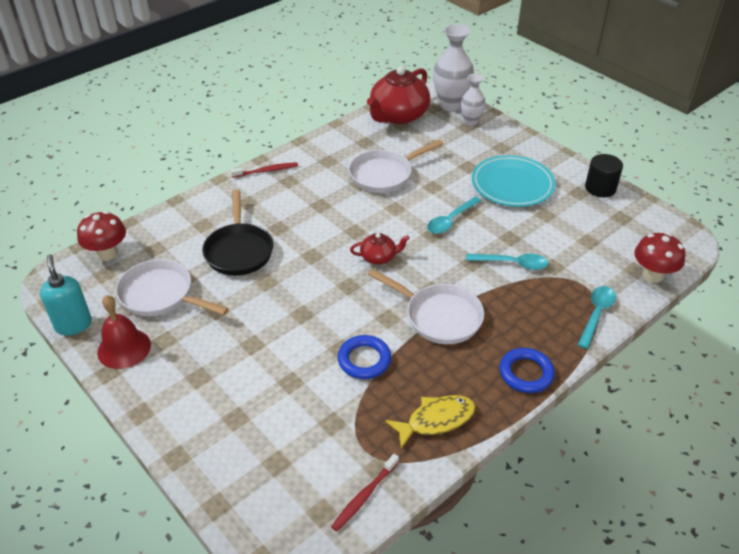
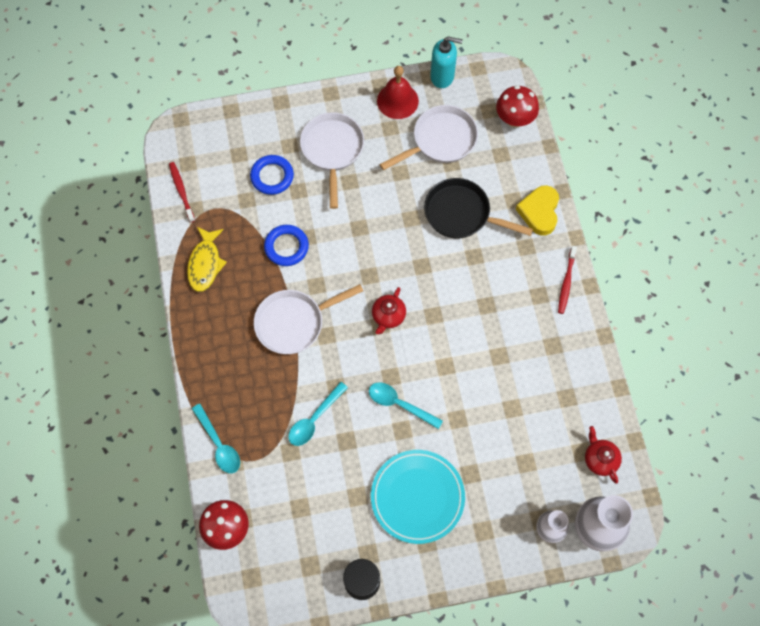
camera: 120 degrees right, 25 degrees up
(206, 205) = (539, 212): none -> yellow heart
(384, 175) = (501, 385): white pan -> white pan (332, 150)
(398, 116) = (600, 459): red teapot -> red teapot, size x0.48
(451, 220) = (399, 404): turquoise spoon -> turquoise spoon turned 45 degrees counterclockwise
(526, 373) = (202, 349): blue ring -> blue ring (272, 176)

